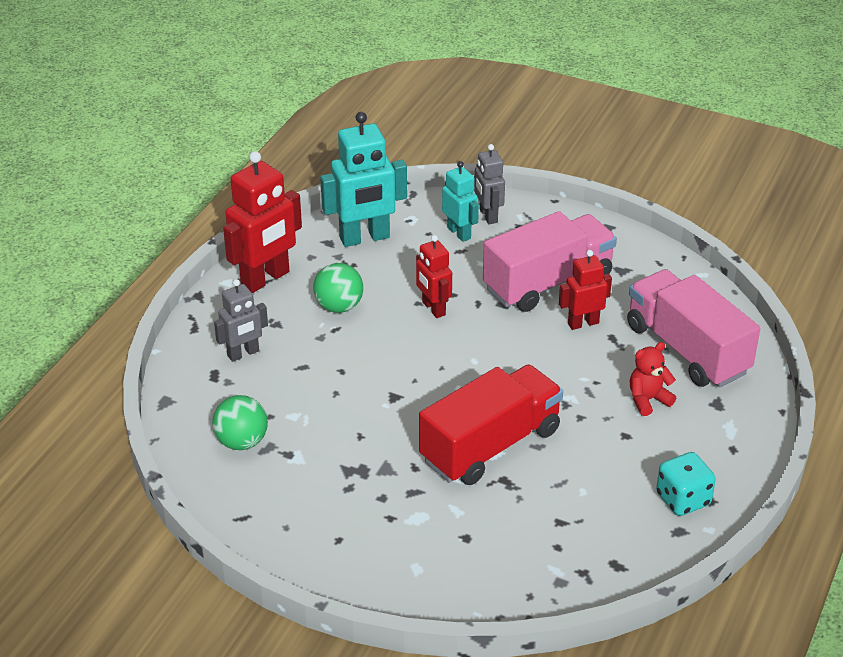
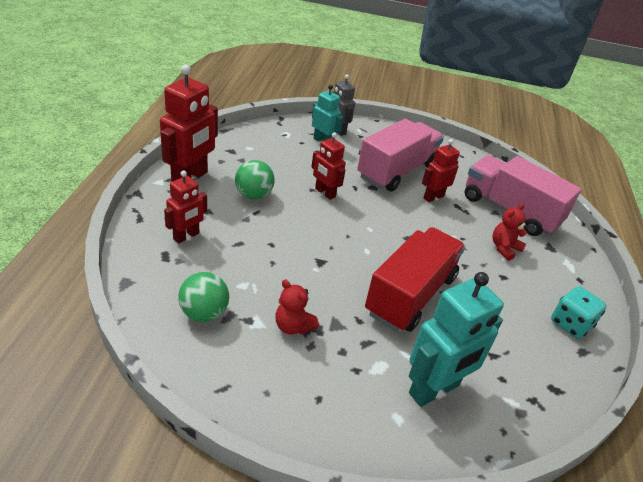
camera: 20 degrees left, 0 degrees up
(243, 354) = (186, 236): grey robot -> red robot
(336, 465) = (293, 326): none -> red teddy bear
(364, 238) = (257, 147): turquoise robot -> turquoise robot (434, 390)

